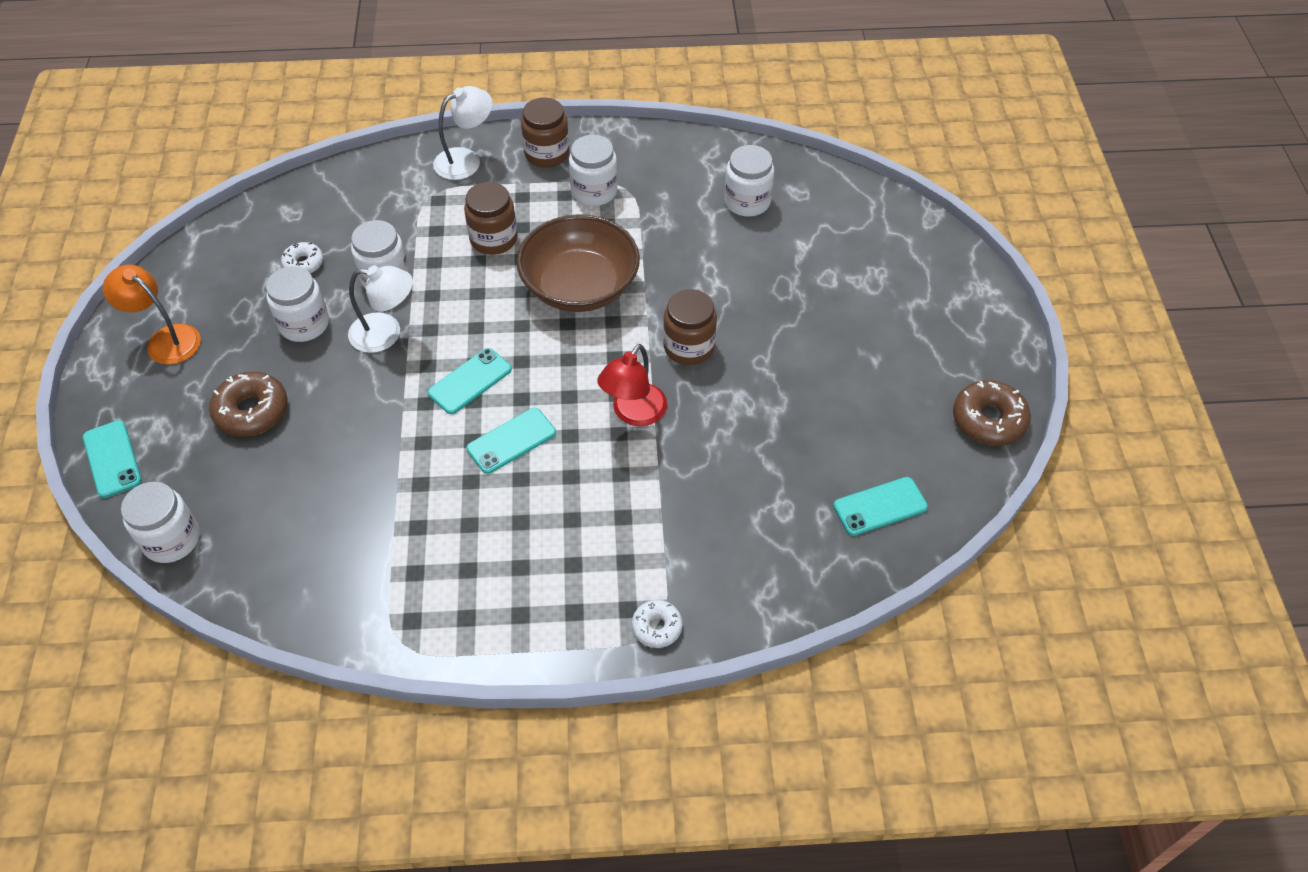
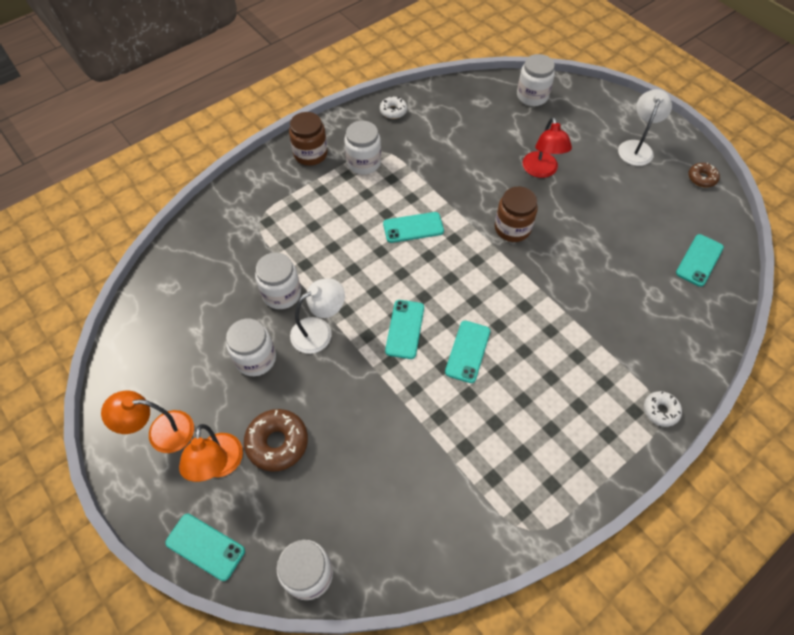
camera: 35 degrees left, 5 degrees up
(186, 399) = (219, 465): none -> orange lamp
(303, 263) = (214, 317): white donut -> white donut (393, 111)
(466, 160) = (261, 185): white lamp -> white lamp (637, 147)
(493, 239) = (329, 227): brown jar -> none
(580, 286) = (413, 227): brown bowl -> turquoise phone
(633, 413) = (521, 288): red lamp -> red lamp (541, 171)
(747, 202) = (459, 122): white jar -> white jar (532, 96)
(988, 420) = (701, 178): brown donut -> brown donut, size x0.60

